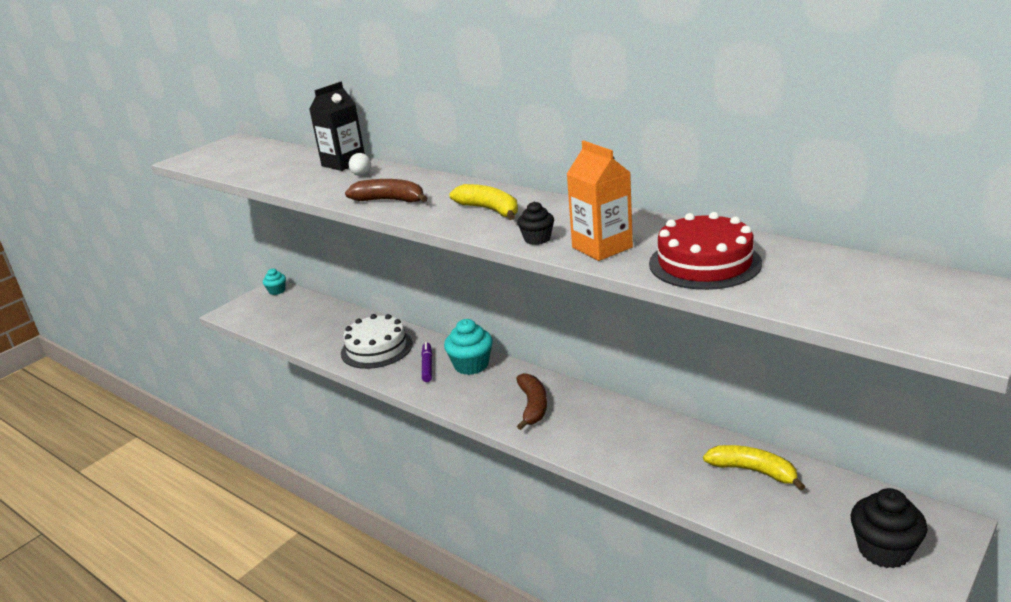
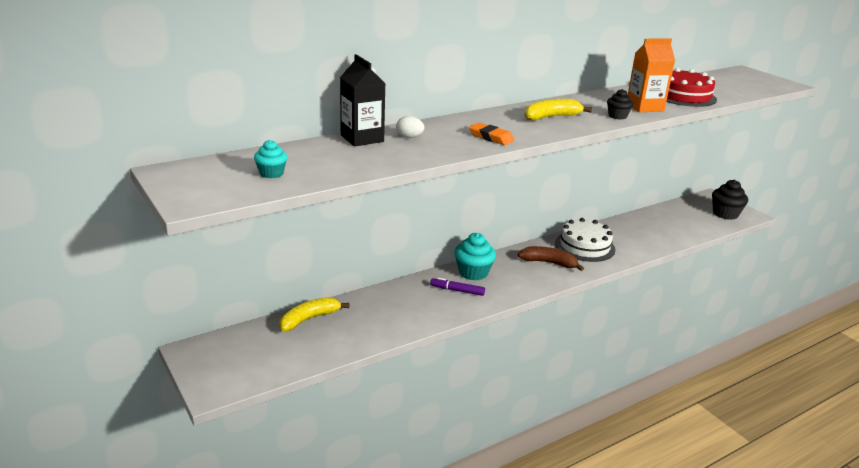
camera: 75 degrees left, 0 degrees up
(277, 291) = (200, 348): turquoise cupcake -> turquoise cupcake (271, 173)
(376, 348) = (403, 308): white cake -> white cake (584, 246)
(390, 200) = (491, 137): brown banana -> orange eraser
(753, 471) = (654, 221): yellow banana -> yellow banana (309, 319)

